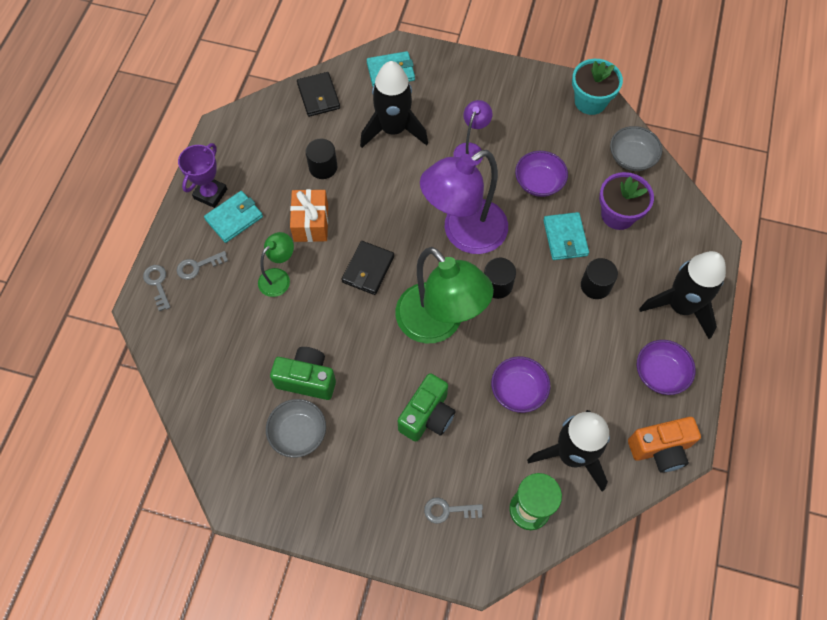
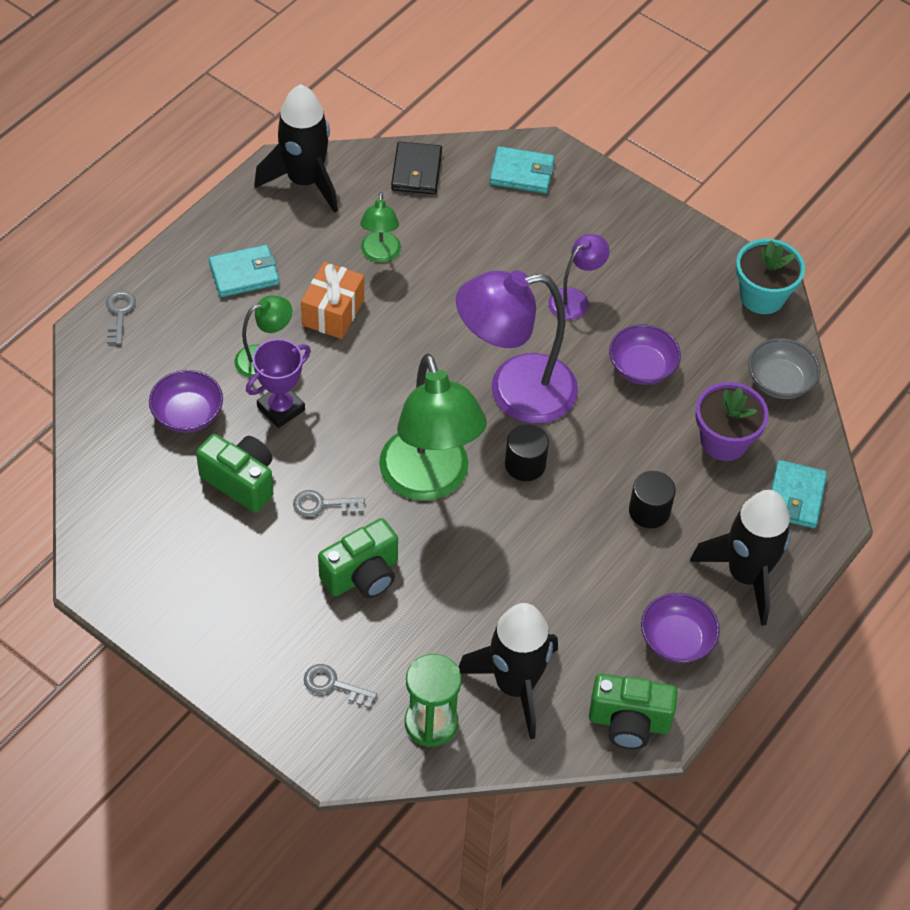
camera: 20 degrees right, 10 degrees down
(198, 266) = (175, 311): grey key -> grey key (322, 504)
(210, 194) = (230, 236): purple trophy -> purple trophy (281, 408)
(298, 433) = (201, 535): grey bowl -> none
(323, 167) = (380, 254): black cylinder -> green lamp
(368, 269) = (375, 388): black wallet -> none
(393, 129) = (489, 241): black rocket -> black rocket (305, 181)
(518, 390) = (487, 590): purple bowl -> purple bowl (188, 414)
(565, 238) = (640, 443): turquoise wallet -> turquoise wallet (795, 497)
(660, 449) = (629, 722): orange camera -> green camera

